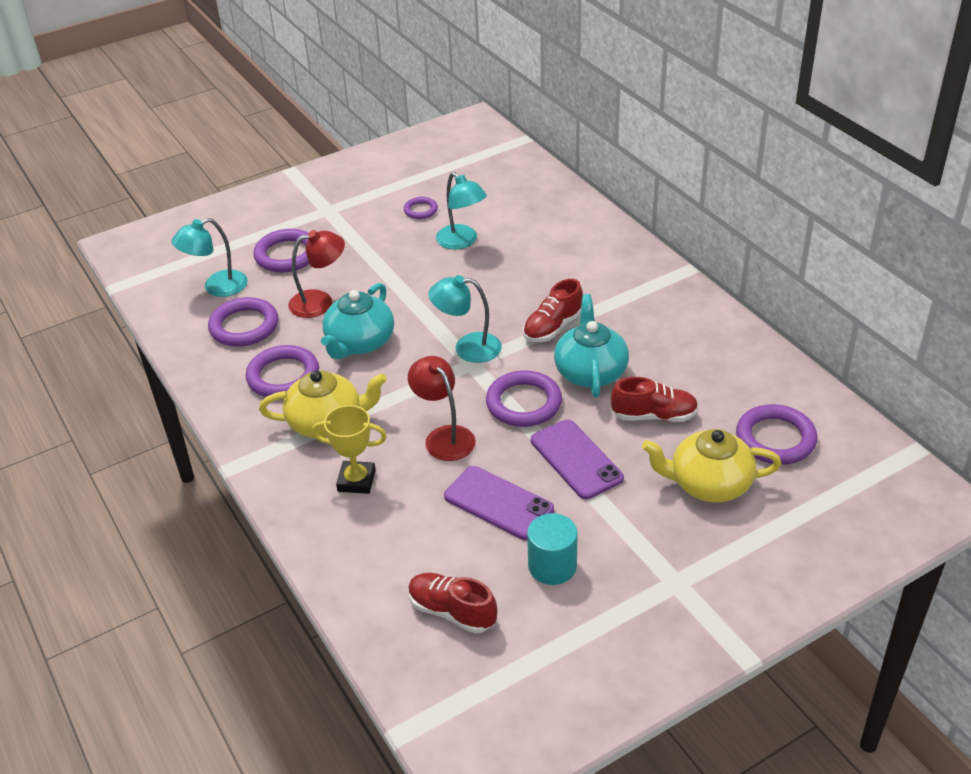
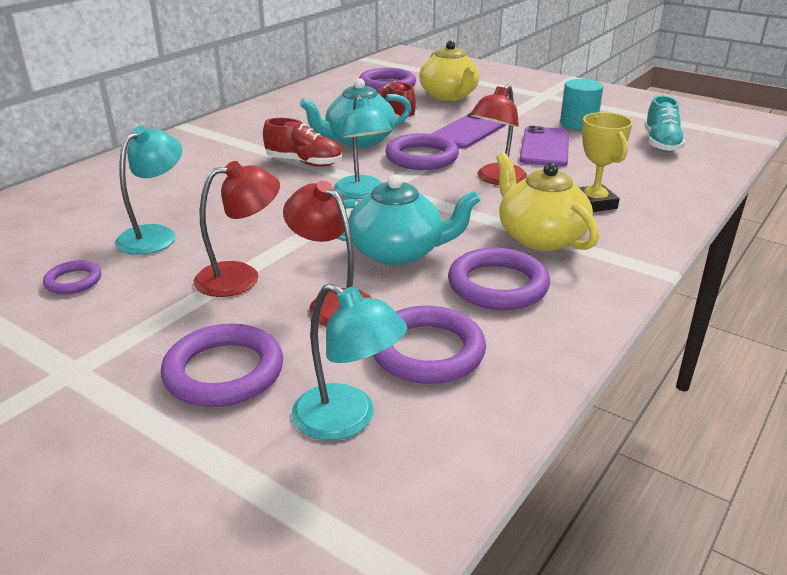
camera: 115 degrees left, 10 degrees down
(378, 271) = (241, 277): none -> red lamp
(452, 611) = (661, 144): red shoe -> turquoise shoe

